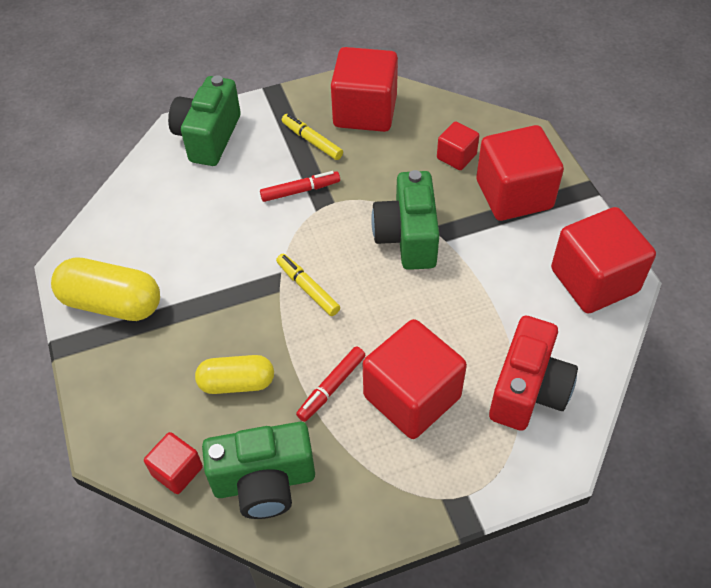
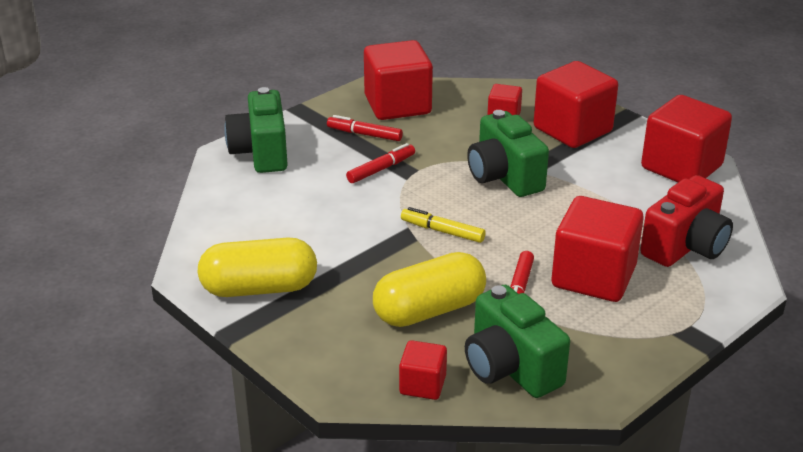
camera: 25 degrees left, 20 degrees down
(237, 383) = (429, 310): yellow capsule -> yellow capsule, size x1.51
(264, 482) = (510, 368): green camera -> green camera turned 90 degrees clockwise
(312, 141) = (364, 134): yellow marker -> red marker
(528, 390) = (685, 247): red camera -> red camera turned 45 degrees clockwise

